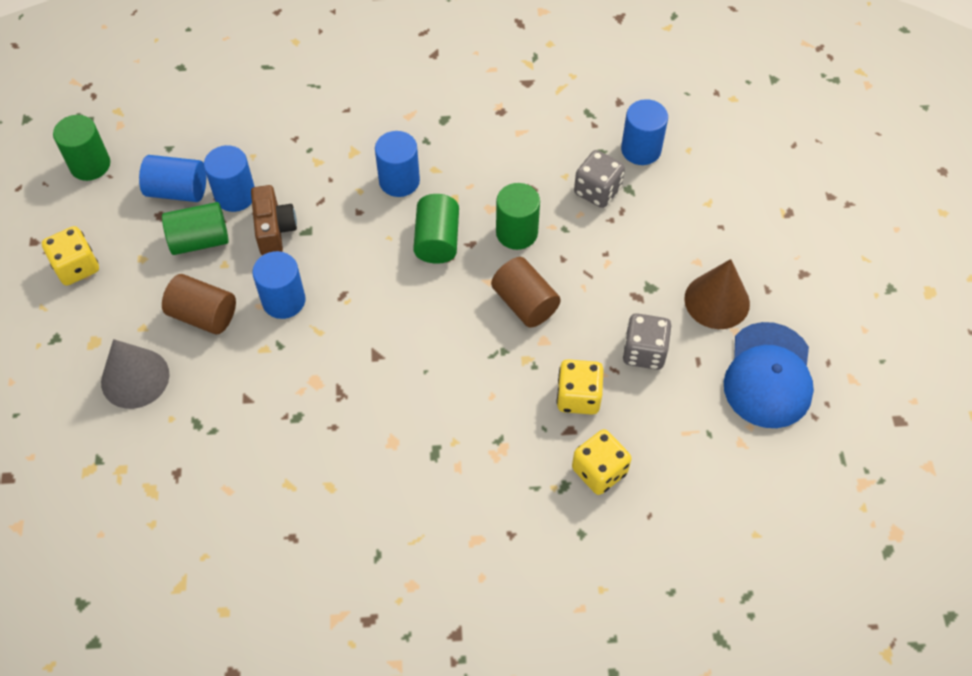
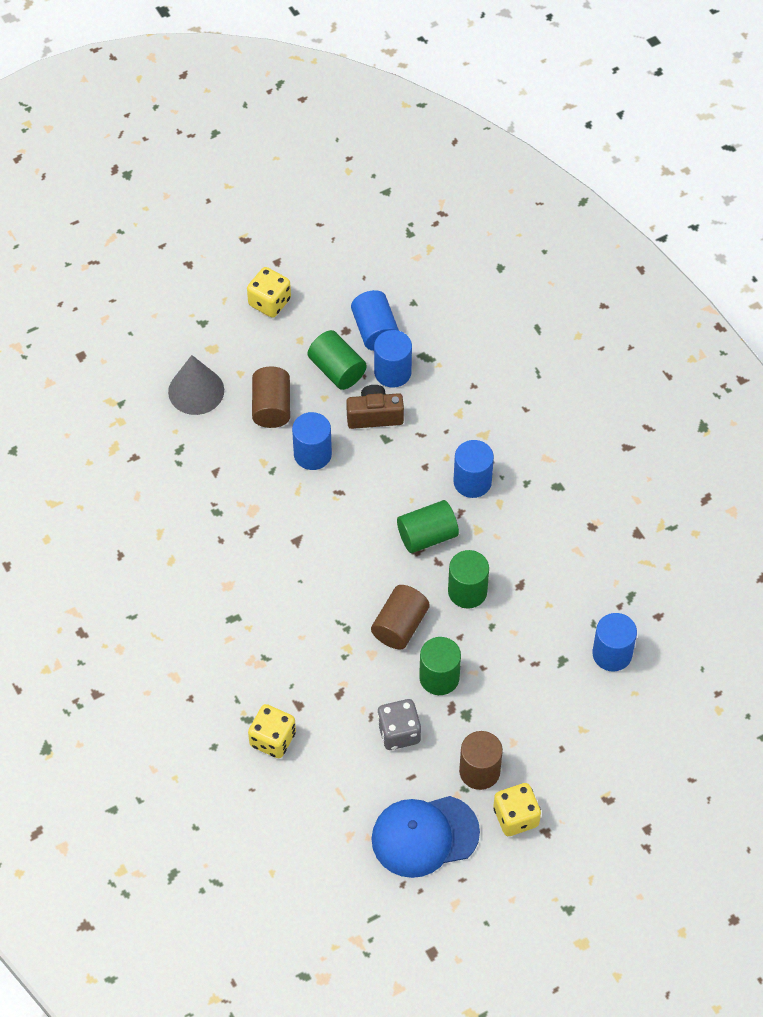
camera: 65 degrees right, 0 degrees up
(90, 165) = (366, 259): green cylinder -> green cylinder (439, 677)
(274, 230) = (374, 415): brown camera -> brown camera turned 150 degrees counterclockwise
(578, 397) = (331, 699): yellow dice -> yellow dice (516, 817)
(597, 191) = (546, 636): grey dice -> none
(717, 301) = (479, 771): brown cone -> brown cylinder

